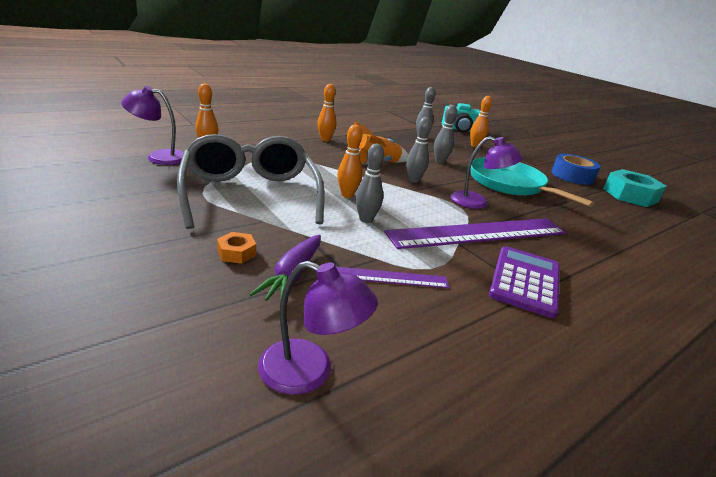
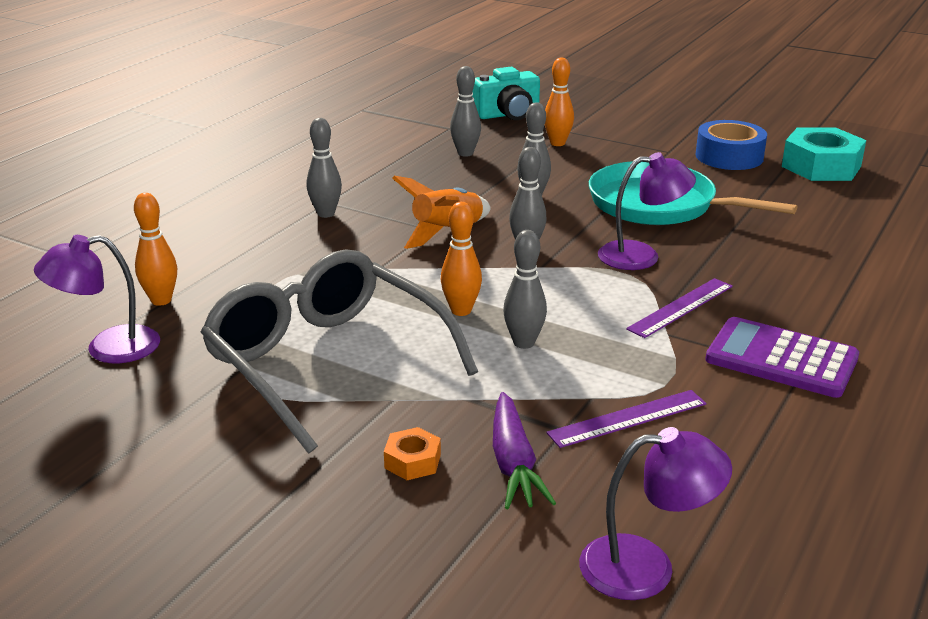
camera: 20 degrees left, 0 degrees up
(325, 140) = (326, 214): orange bowling pin -> grey bowling pin
(479, 233) = (681, 307): purple ruler -> purple ruler, size x0.49
(525, 281) = (781, 359): purple calculator -> purple calculator turned 60 degrees counterclockwise

